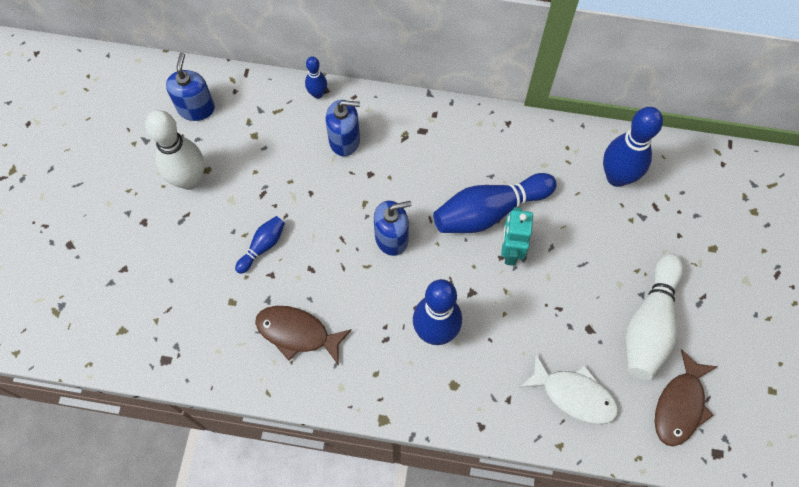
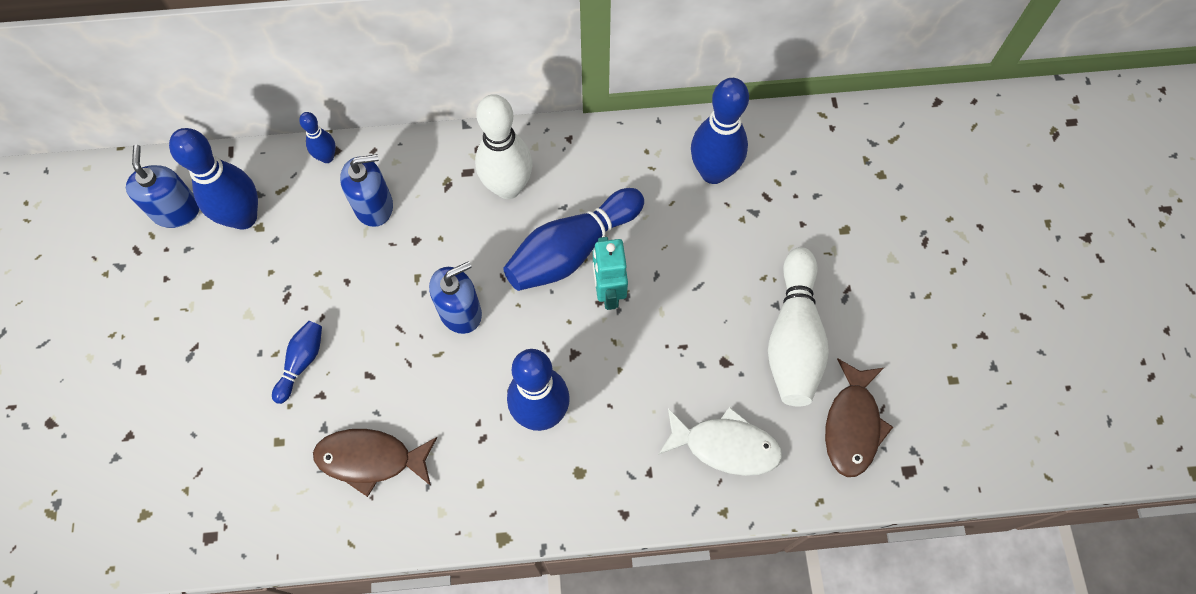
camera: 15 degrees left, 0 degrees up
(189, 180) = (189, 302): white bowling pin -> white bowling pin (508, 187)
(244, 125) = (243, 217): none -> blue bowling pin

